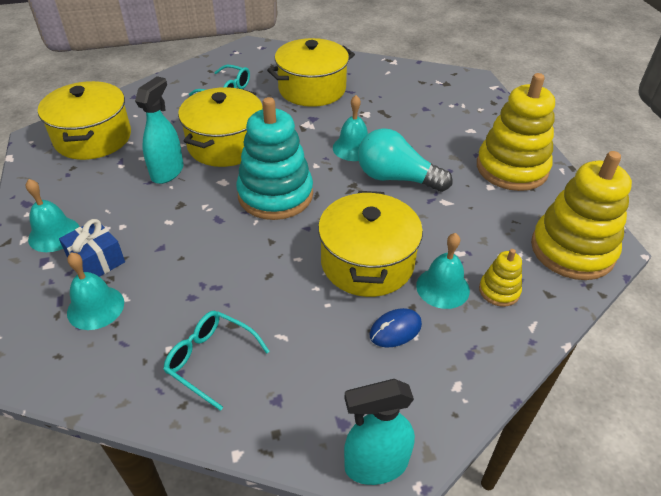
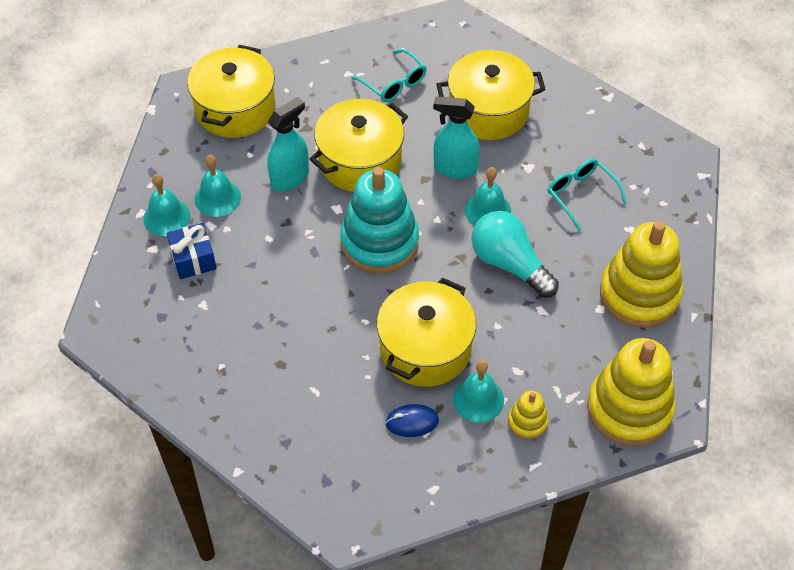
camera: 25 degrees right, 10 degrees up
(95, 307) = (178, 306): turquoise bell -> turquoise bell (217, 198)
(210, 360) = (249, 389): turquoise glasses -> turquoise glasses (581, 194)
(375, 465) = (333, 521): turquoise spray bottle -> turquoise spray bottle (455, 168)

